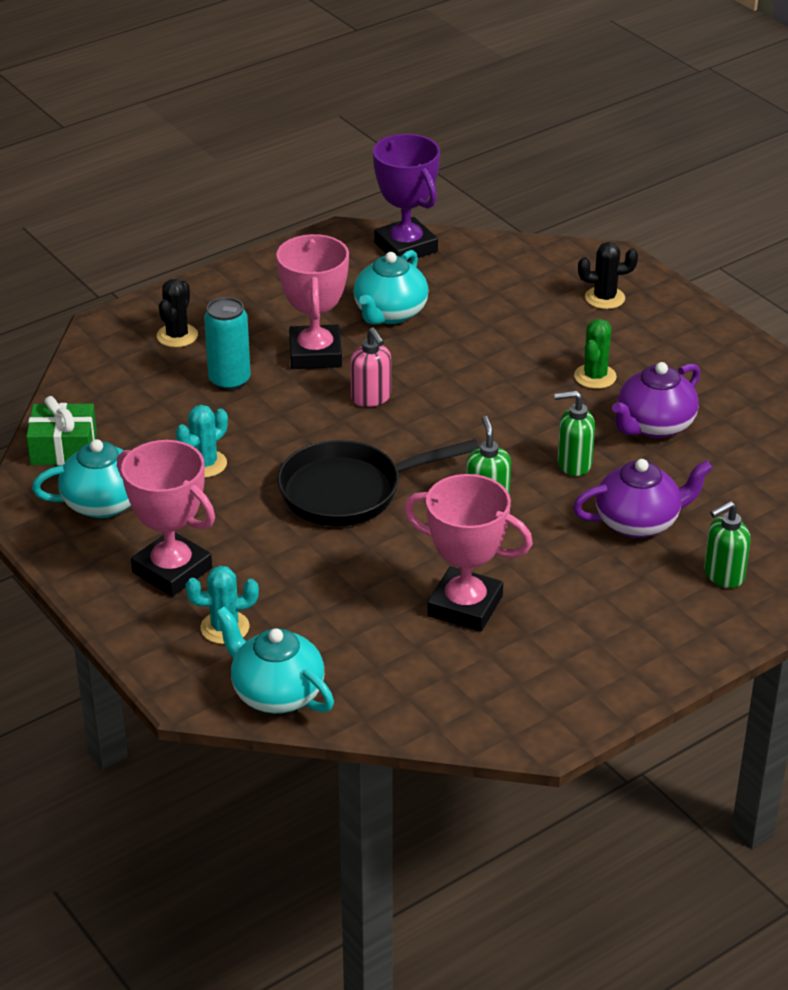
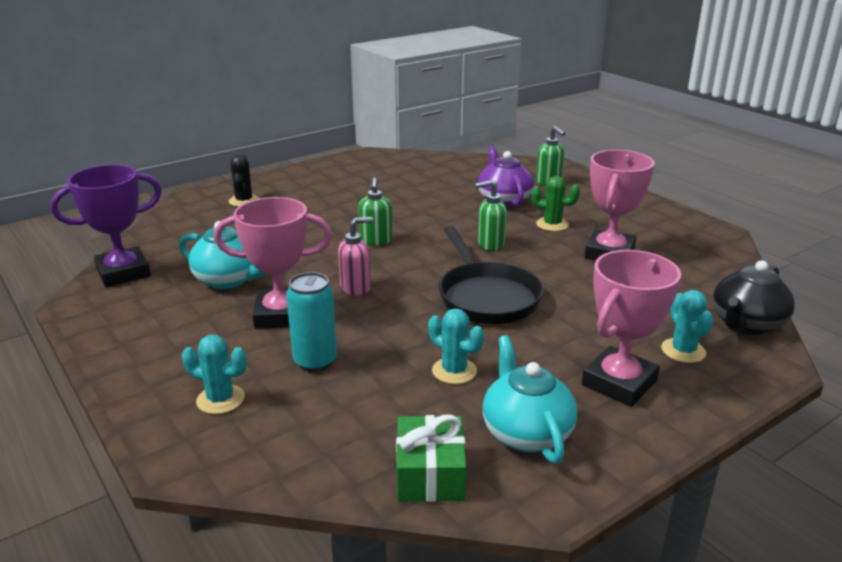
camera: 90 degrees left, 10 degrees down
(177, 336) = (220, 399): black cactus -> turquoise cactus
(276, 693) = (746, 324): turquoise teapot -> black teapot
(573, 464) = (444, 216): green soap dispenser -> green soap dispenser (376, 241)
(595, 376) = (342, 207): green cactus -> green cactus (552, 224)
(654, 426) = (401, 192): purple teapot -> none

